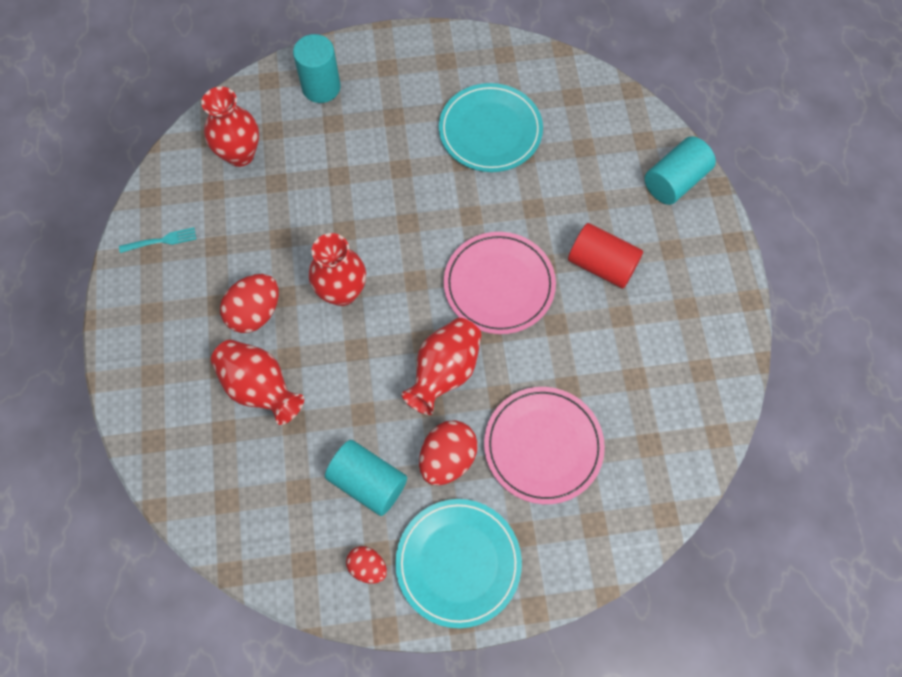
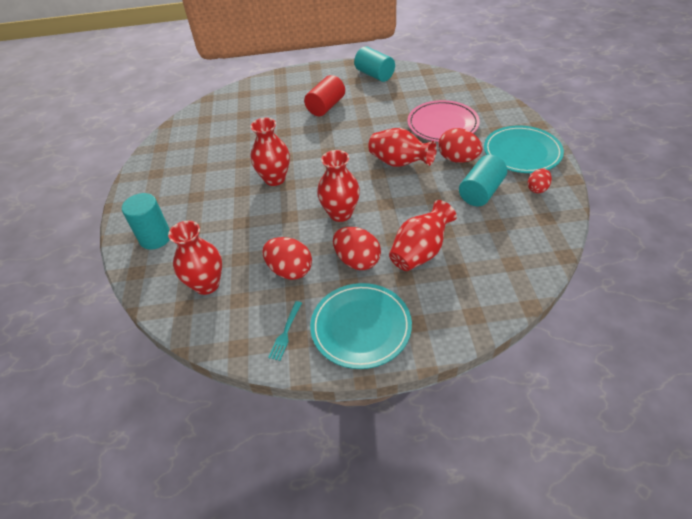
camera: 85 degrees left, 20 degrees down
(161, 241) = (285, 332): turquoise fork -> turquoise fork turned 150 degrees counterclockwise
(249, 238) = (290, 270): none -> red egg
(421, 206) = (275, 179): none -> red vase
(490, 131) = (221, 151): turquoise plate -> turquoise plate (361, 327)
(499, 285) = (337, 143): pink plate -> none
(675, 181) = (274, 84): turquoise cylinder -> turquoise cylinder (374, 75)

